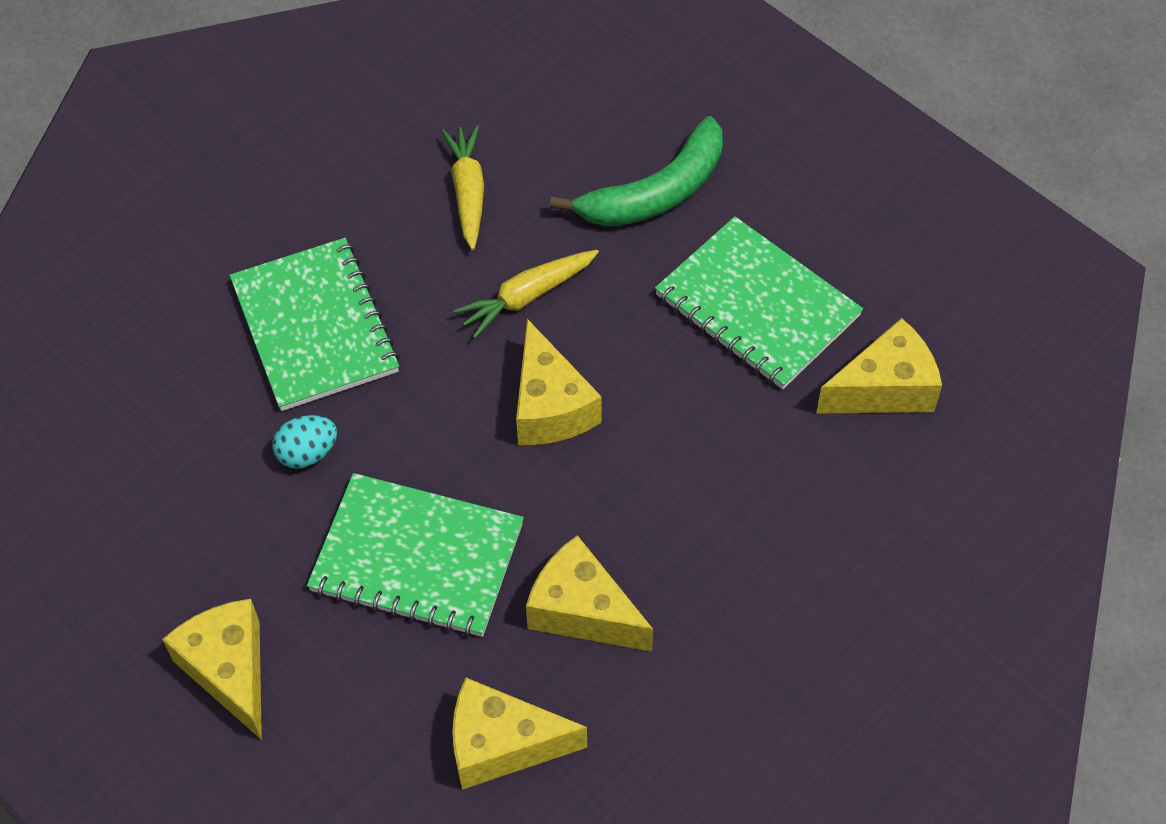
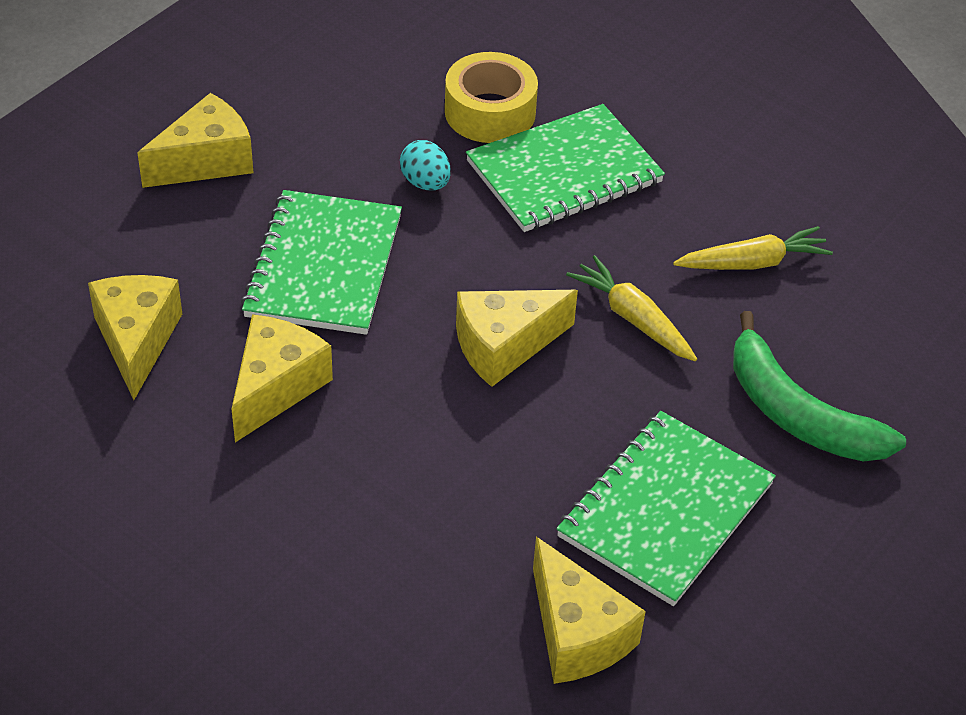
camera: 80 degrees right, 10 degrees down
(207, 383) = (490, 112): none -> yellow tape

